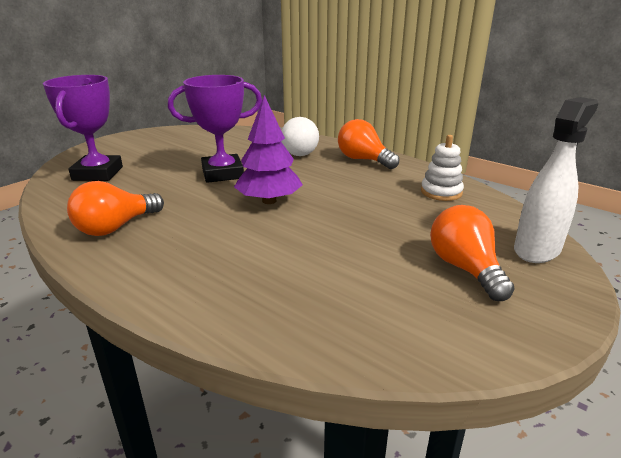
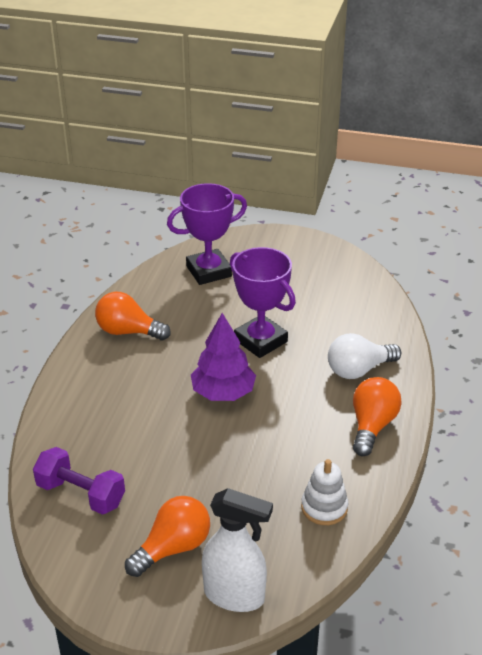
camera: 65 degrees right, 10 degrees up
(351, 313) = (81, 494): none -> purple dumbbell

